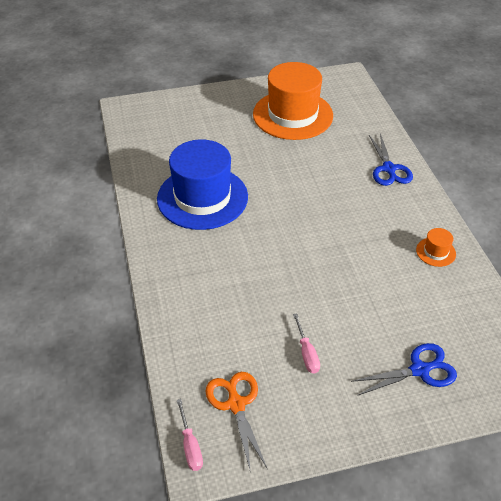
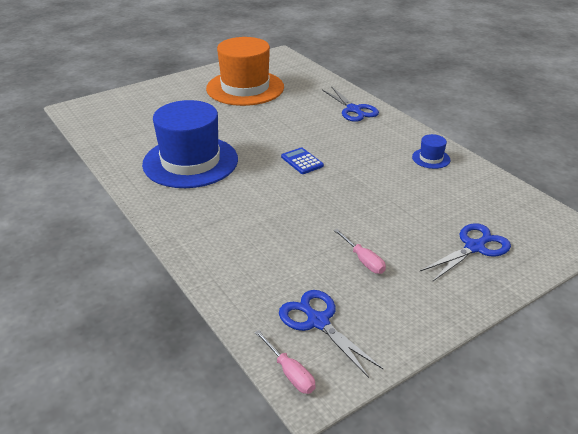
camera: 20 degrees left, 10 degrees down
(236, 404) = (318, 321): orange scissors -> blue scissors
(305, 223) = (302, 161): none -> blue calculator
(435, 252) = (431, 158): orange hat -> blue hat

